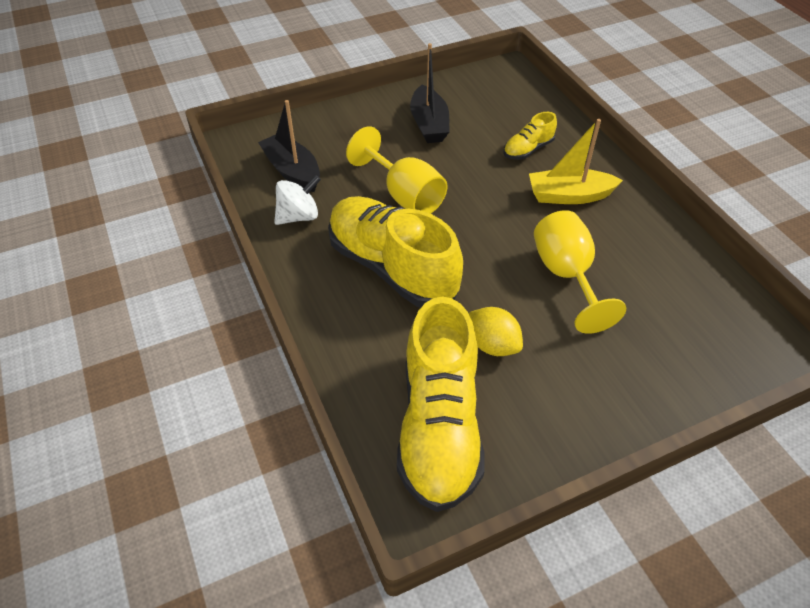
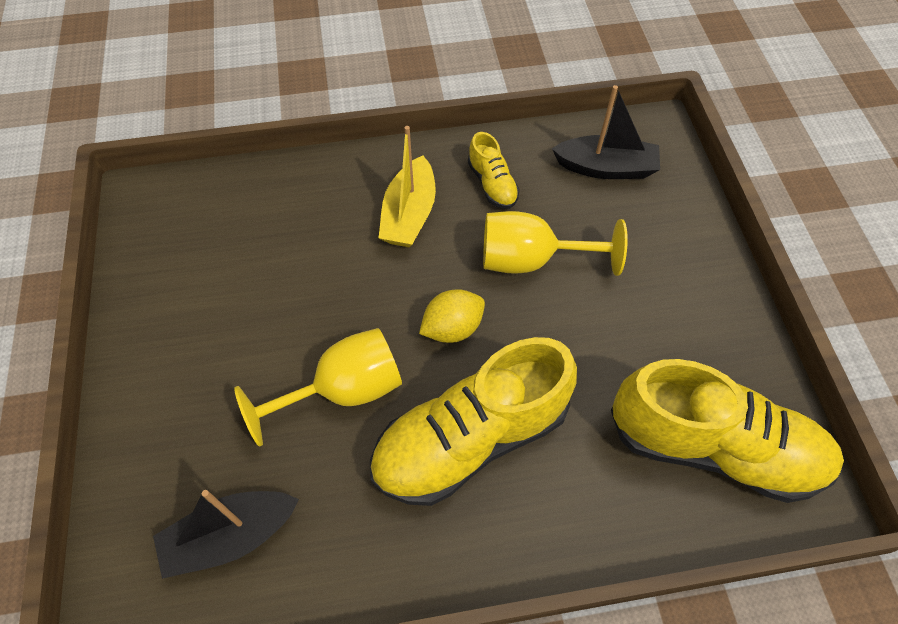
camera: 75 degrees left, 10 degrees up
(299, 216) = (335, 544): white spinning top -> none
(429, 124) = (210, 322): black boat -> black boat (606, 168)
(492, 345) = (613, 362): yellow lemon -> yellow lemon (452, 328)
(528, 149) = (313, 227): yellow shoe -> yellow shoe (492, 184)

